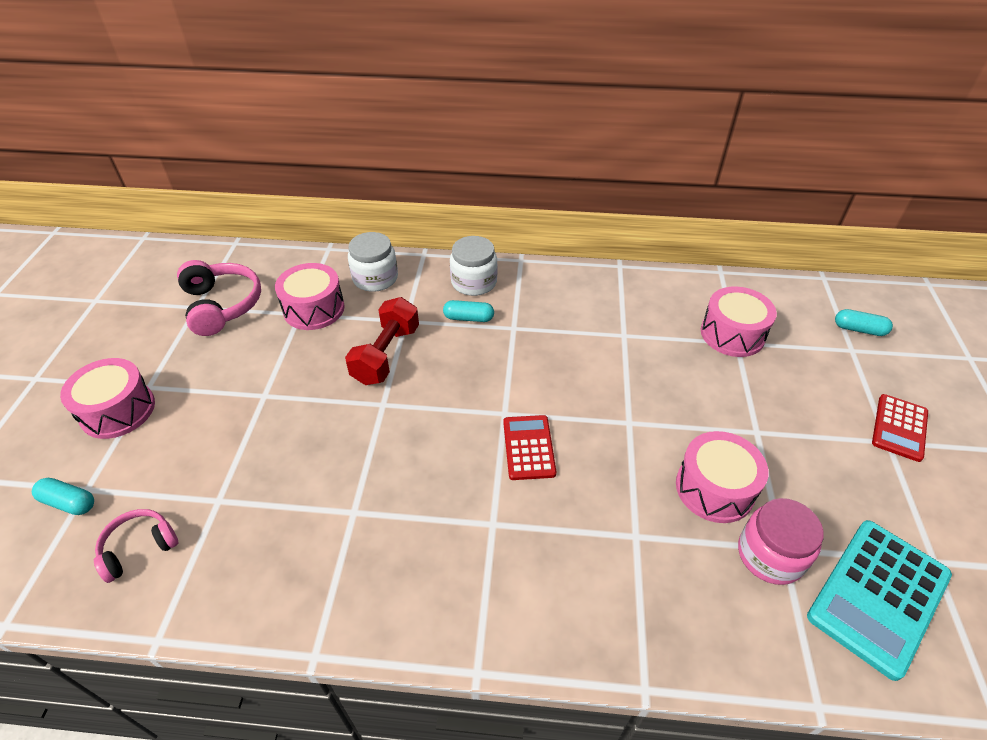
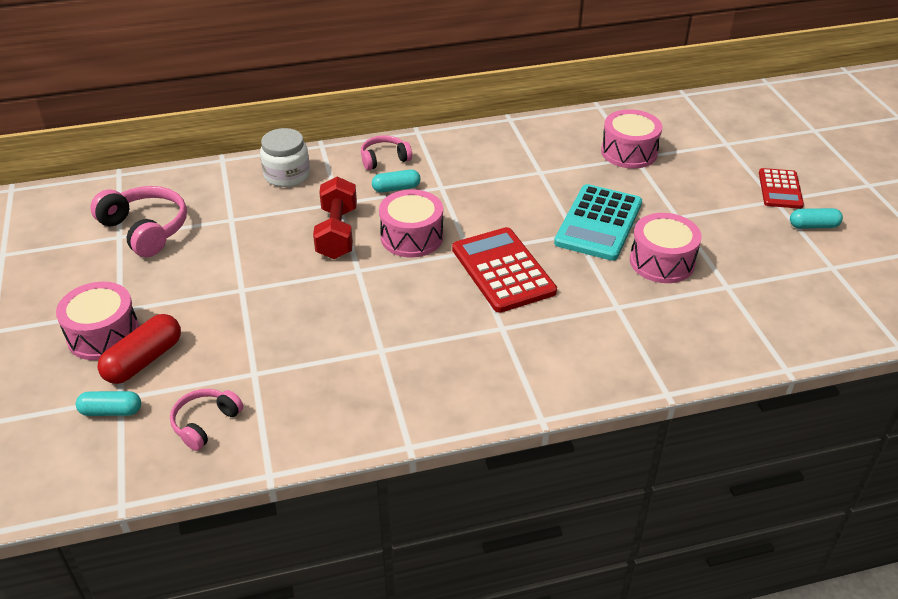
camera: 20 degrees left, 5 degrees down
(132, 451) = (144, 360): none -> red capsule
(314, 309) = (242, 212): pink drum -> pink drum (412, 237)
(474, 282) = (384, 159): white jar -> pink headphones
(528, 447) = (503, 270): red calculator -> red calculator, size x1.64
(770, 555) = (720, 293): pink jar -> none
(859, 329) = (726, 127): turquoise capsule -> turquoise capsule (813, 226)
(878, 596) = (802, 297): turquoise calculator -> turquoise calculator (598, 223)

